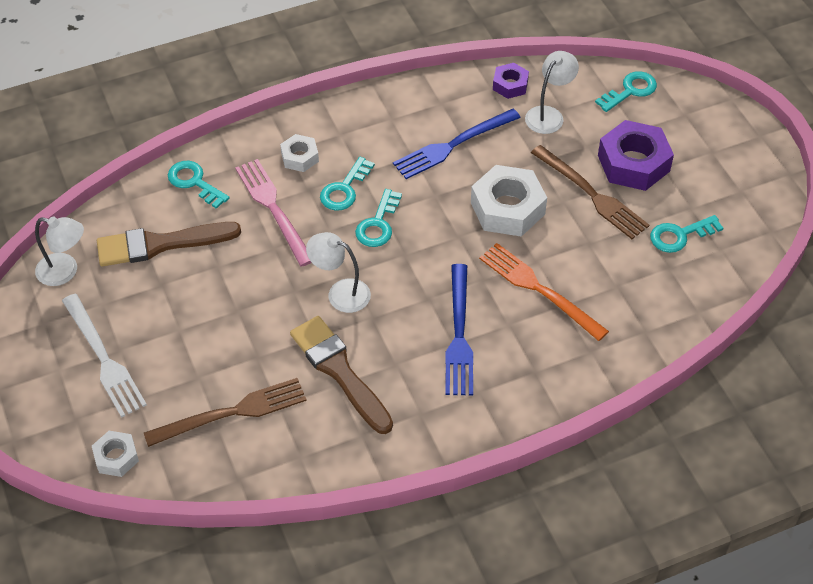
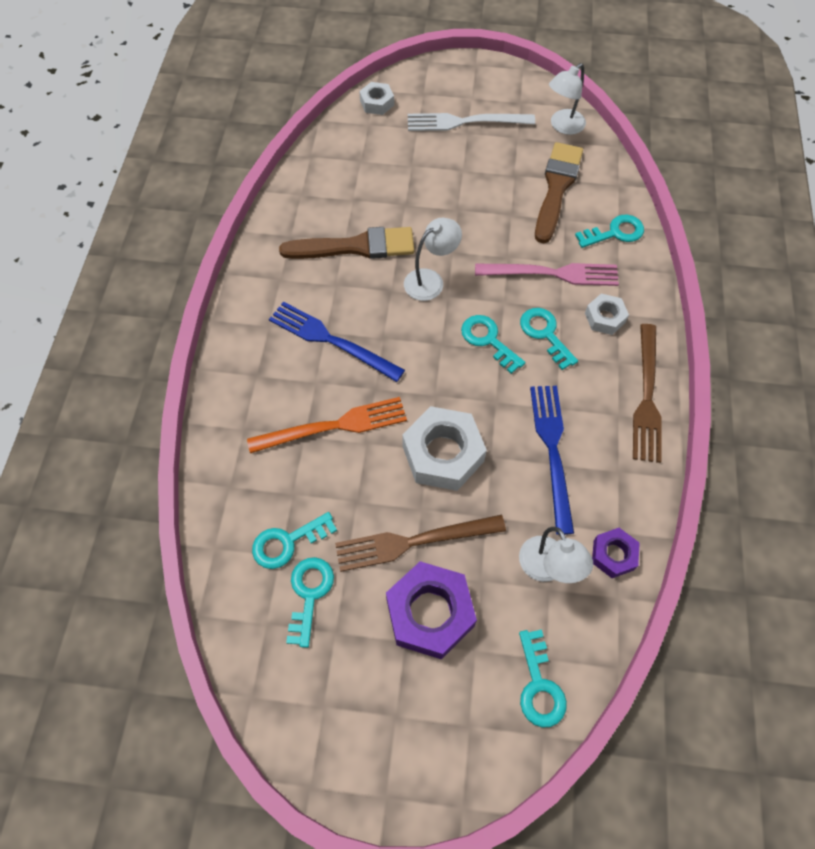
camera: 120 degrees right, 10 degrees up
(232, 412) = (366, 172): brown fork -> brown fork (647, 397)
(655, 268) = (287, 542): none -> turquoise key

